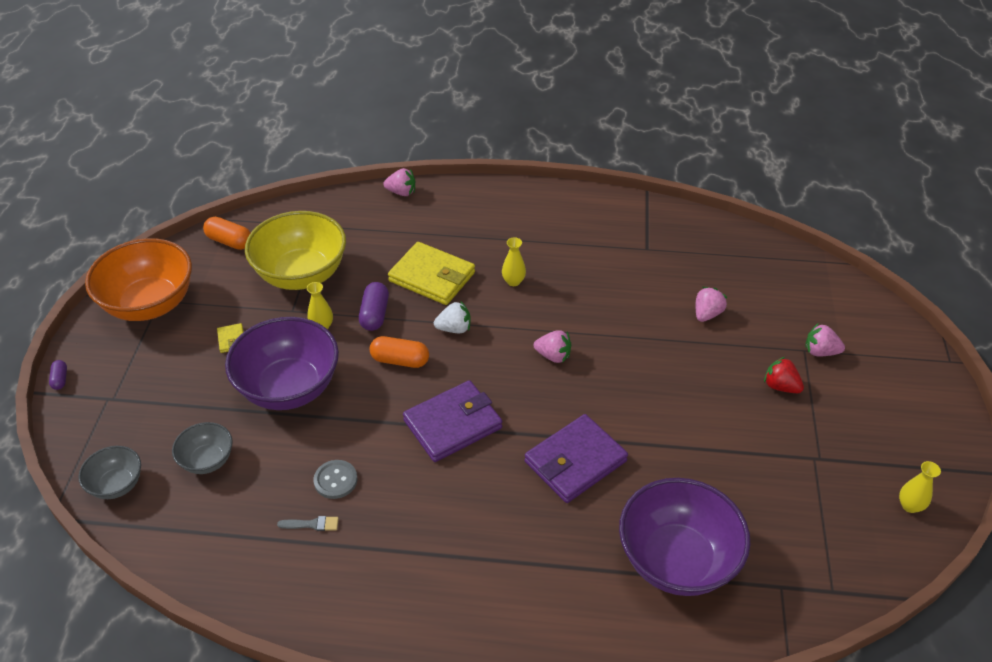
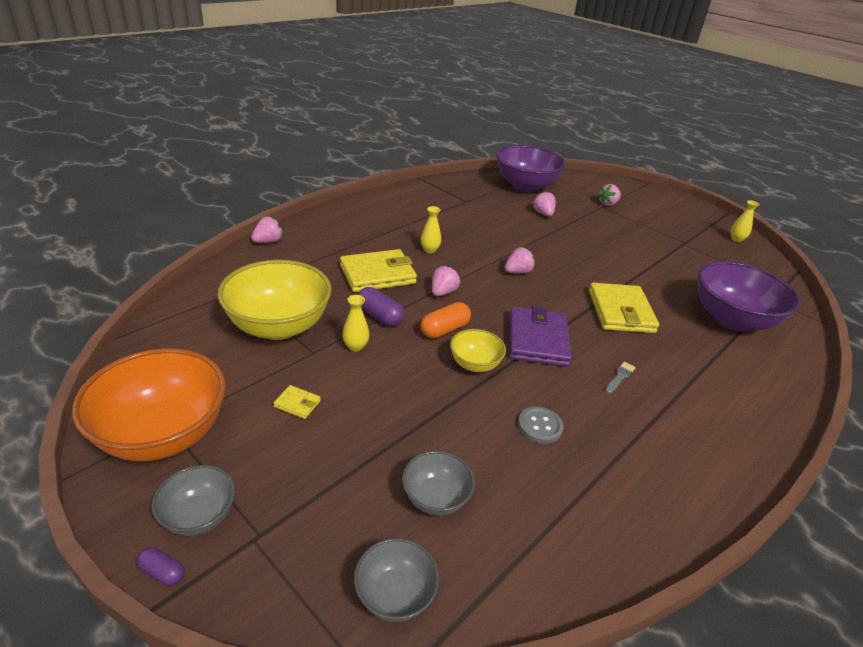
camera: 55 degrees left, 10 degrees down
(105, 365) = (199, 516): none -> grey bowl
(229, 241) = (168, 342): orange capsule -> none
(289, 388) = (404, 399): purple bowl -> purple bowl (525, 186)
(312, 524) = (578, 465): grey brush -> grey brush (620, 377)
(373, 403) = (475, 364): none -> yellow bowl
(454, 328) = (443, 292): white strawberry -> pink strawberry
(575, 461) = (621, 311): purple wallet -> yellow wallet
(780, 386) = (622, 225): red strawberry -> none

